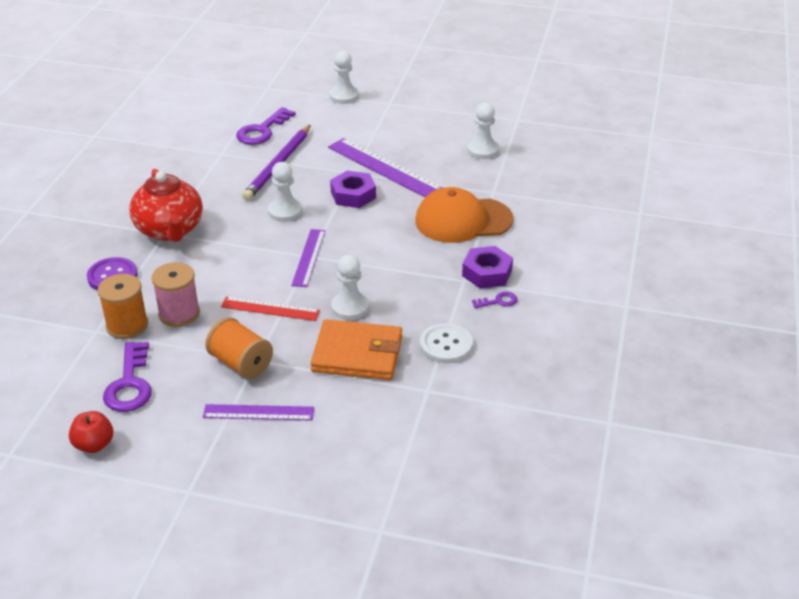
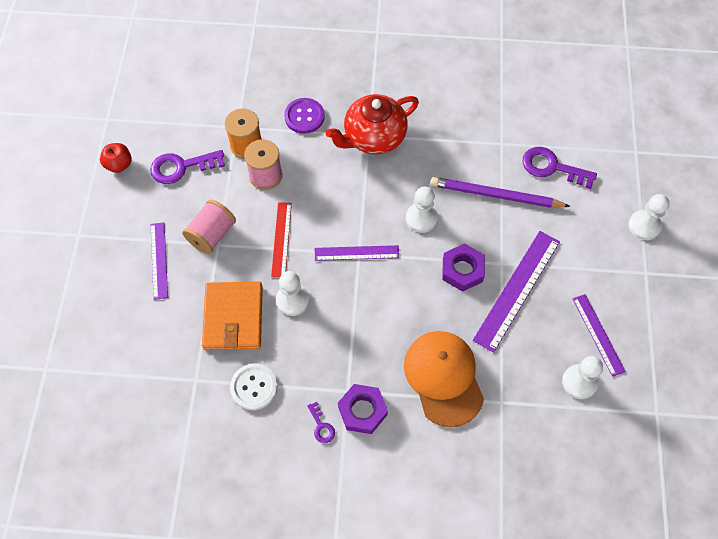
camera: 80 degrees right, 25 degrees up
(241, 363) = (212, 234): orange spool -> pink spool
(440, 134) = (598, 334): none -> purple ruler

